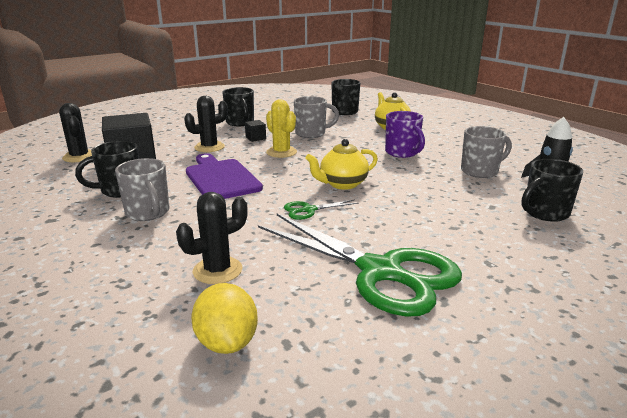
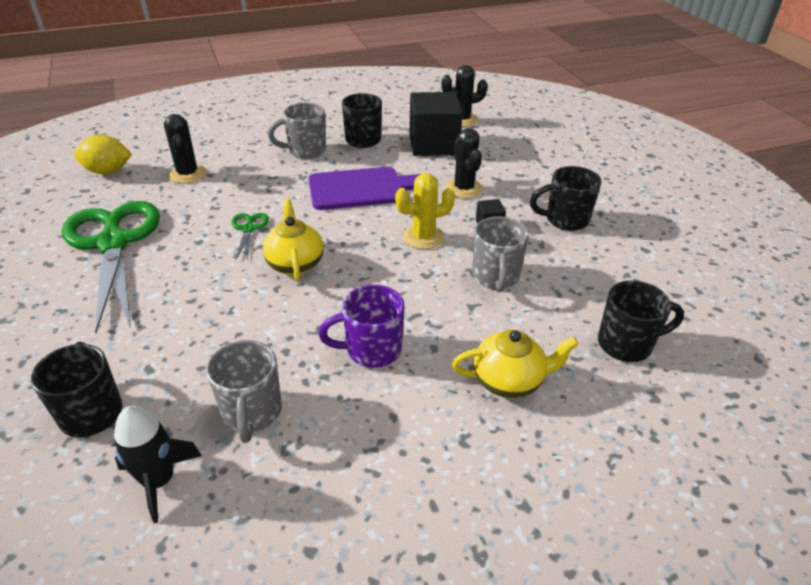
camera: 105 degrees right, 15 degrees up
(380, 272) = (113, 243): green scissors -> green scissors turned 105 degrees clockwise

